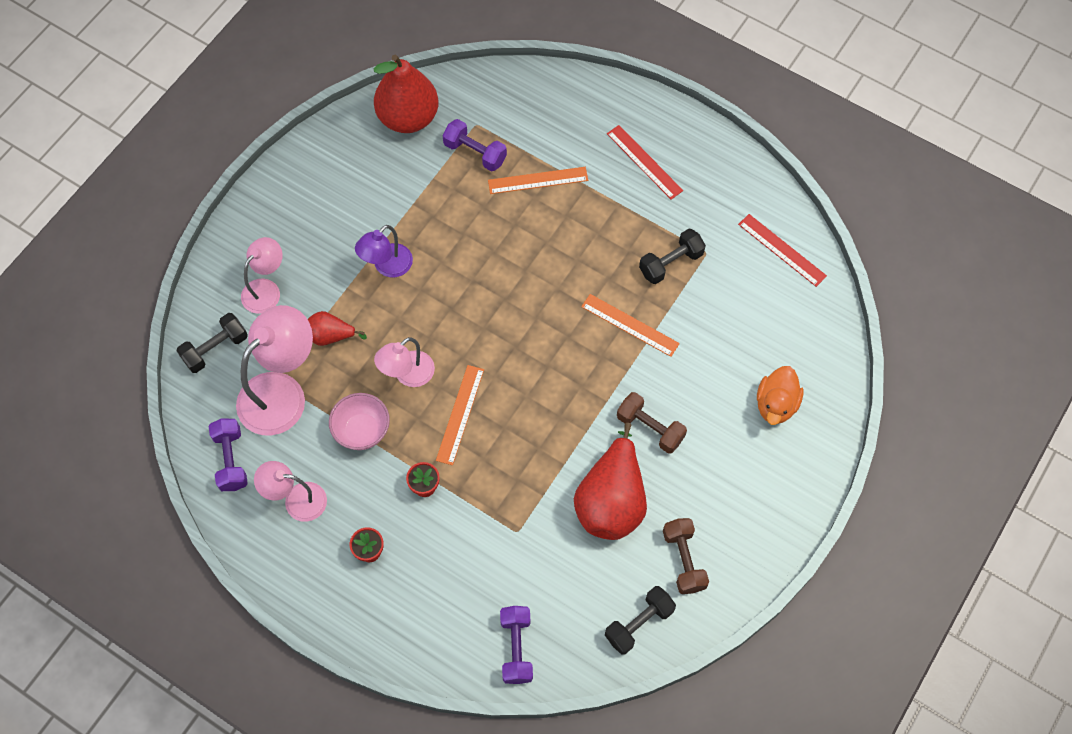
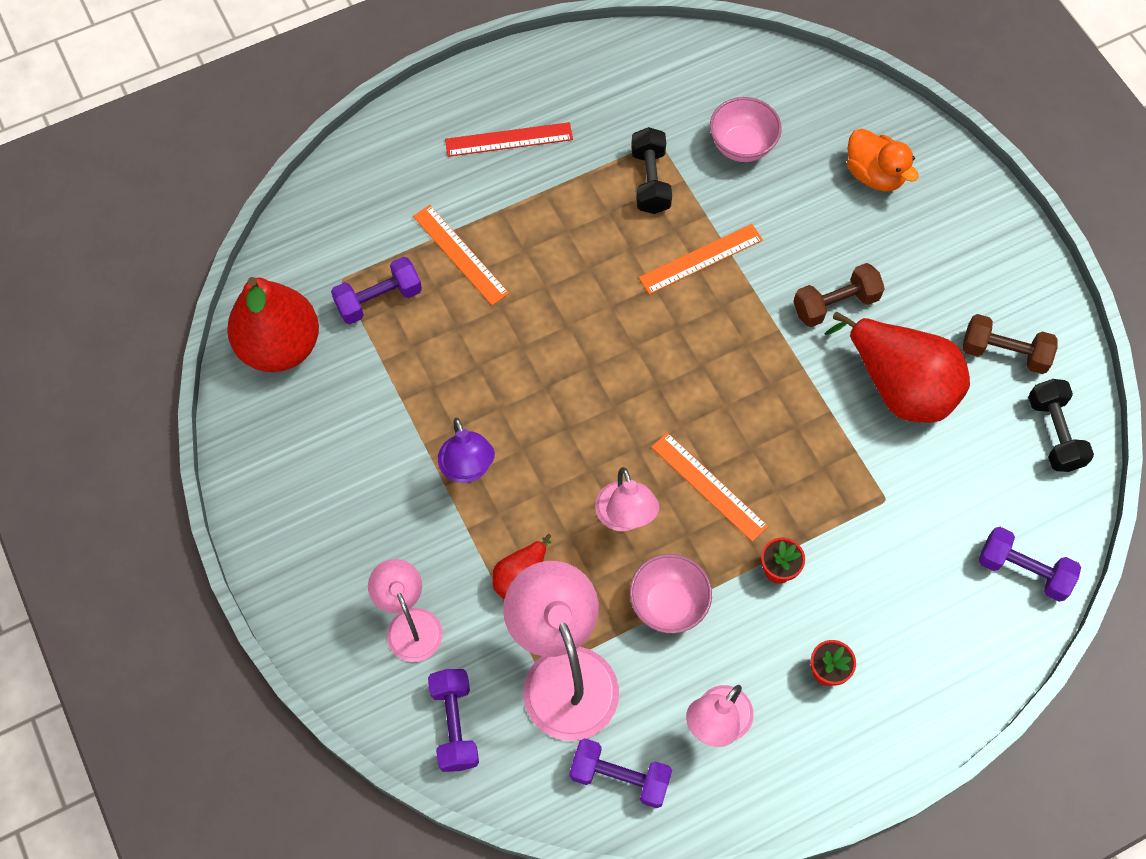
camera: 60 degrees left, 0 degrees up
(215, 349) = (455, 724): black dumbbell -> purple dumbbell
(538, 180) = (460, 254): orange ruler -> orange ruler turned 60 degrees counterclockwise
(739, 306) = (742, 146): none -> pink bowl
(782, 250) = (700, 73): red ruler -> none

